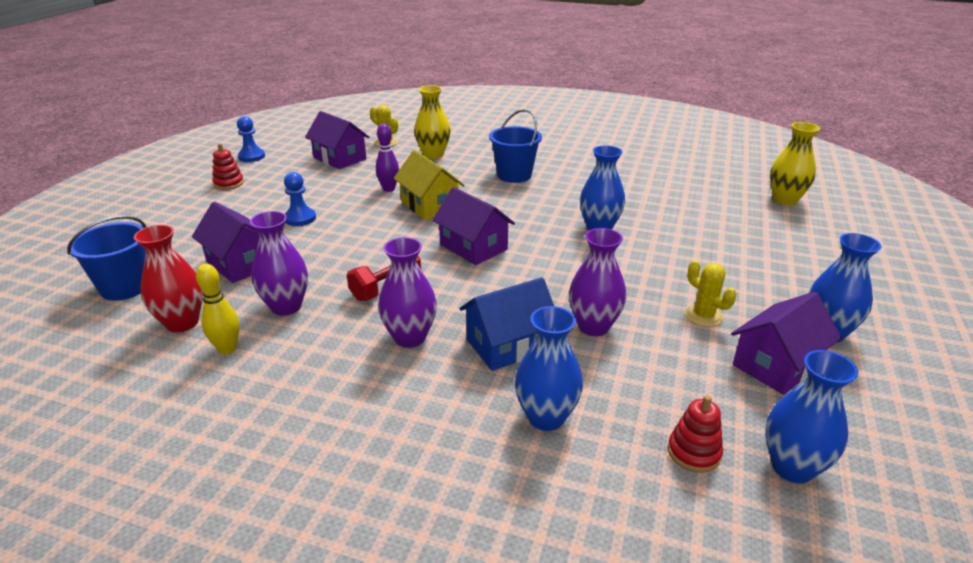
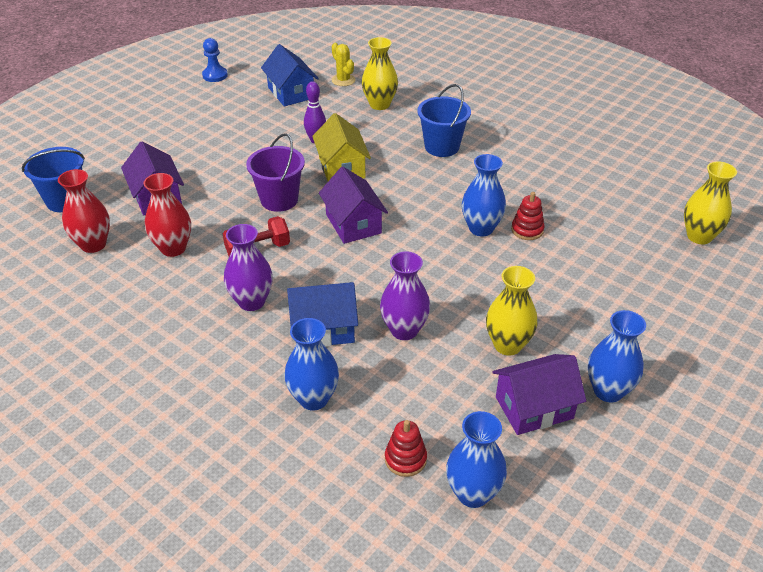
camera: 20 degrees right, 10 degrees up
(227, 349) = (115, 276): yellow bowling pin -> none
(228, 183) = (182, 105): red stacking toy -> red stacking toy (527, 230)
(286, 306) = (173, 248): purple vase -> red vase
(300, 218) = (224, 158): blue pawn -> none
(340, 158) = (291, 93): purple house -> blue house
(382, 241) = (279, 200): none -> purple bucket
(703, 316) = (507, 345): yellow cactus -> yellow vase

